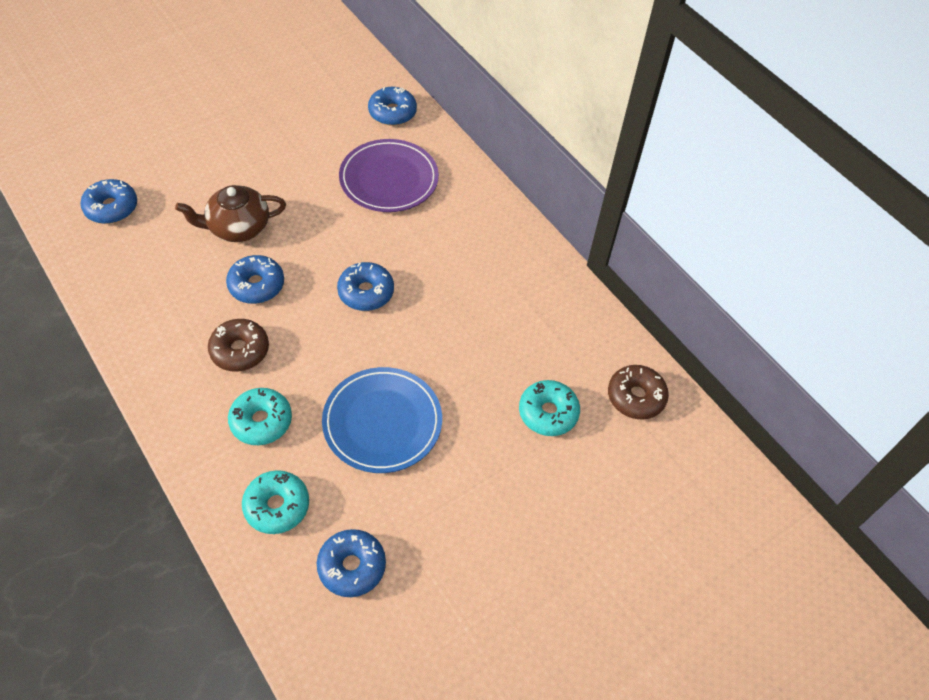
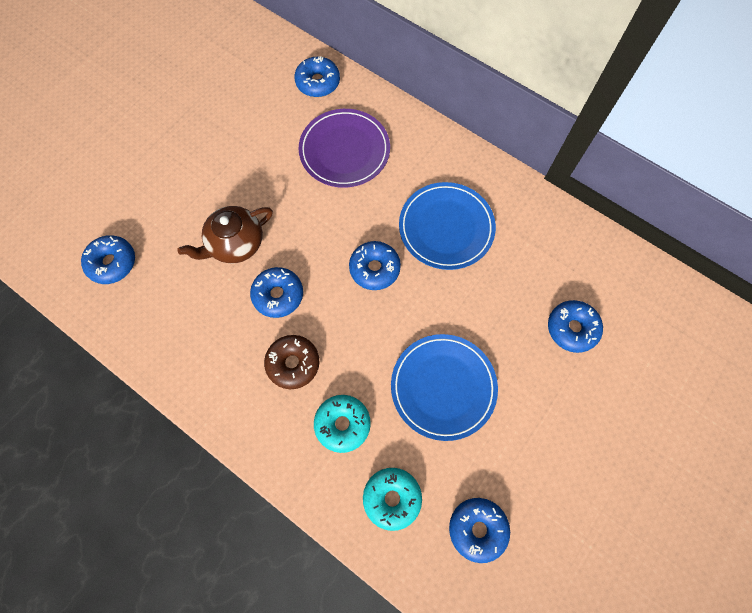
camera: 15 degrees left, 15 degrees up
(459, 278) = (446, 227): none -> blue plate
(548, 413) = (572, 328): turquoise donut -> blue donut
(636, 397) = (634, 288): brown donut -> none

